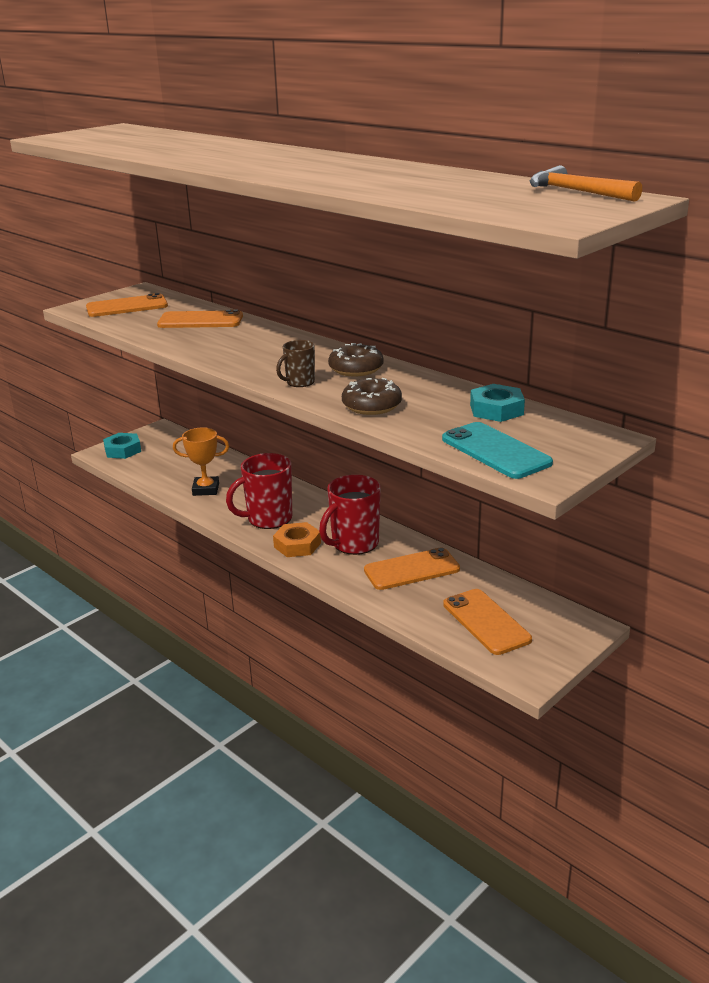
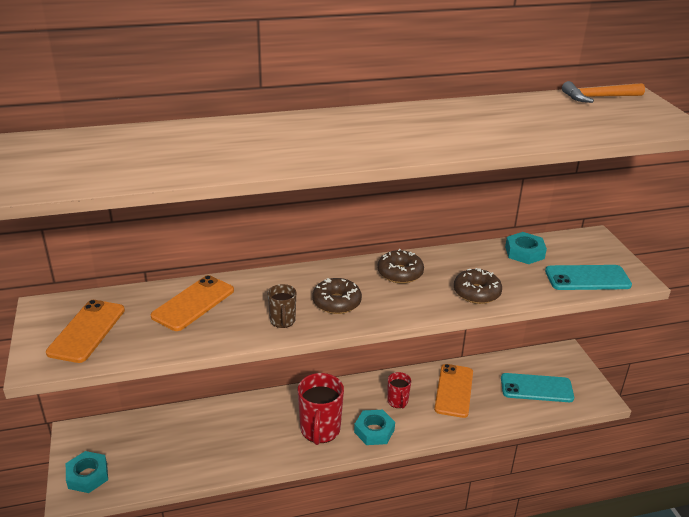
camera: 60 degrees left, 5 degrees up
(206, 489) = (232, 447): orange trophy -> none
(268, 360) = (336, 302): none -> brown donut
(297, 545) = (374, 431): orange nut -> turquoise nut
(299, 382) = (401, 305): brown mug -> brown mug (282, 321)
(354, 544) = (398, 402): red mug -> red mug, size x0.54
(486, 622) = (536, 388): orange phone -> turquoise phone

